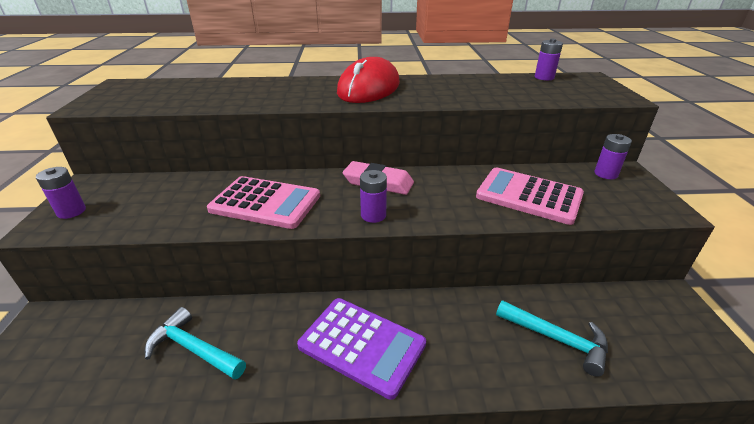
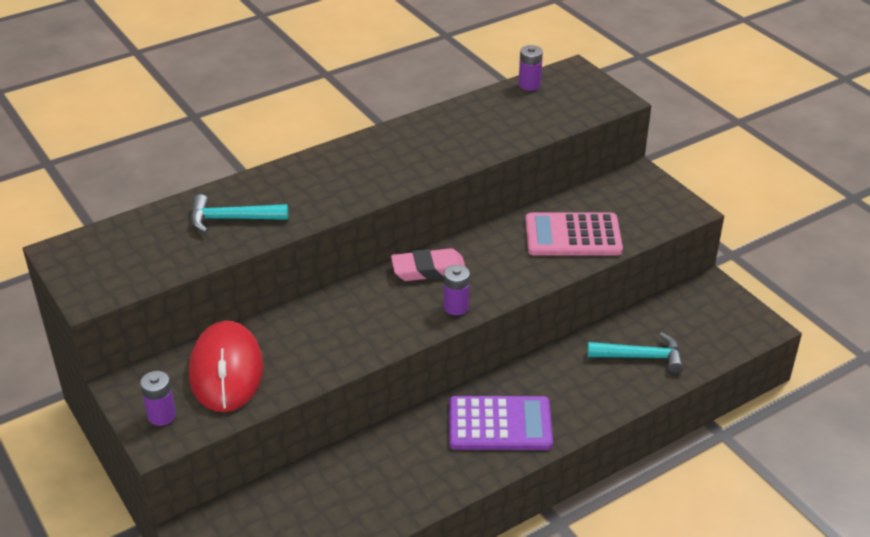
camera: 30 degrees left, 5 degrees up
(193, 349) = (366, 486): turquoise hammer -> turquoise hammer (231, 219)
(265, 203) = (345, 332): pink calculator -> none
(369, 88) = (366, 163): red mouse -> red mouse (226, 370)
(606, 174) = (625, 184): purple battery -> none

